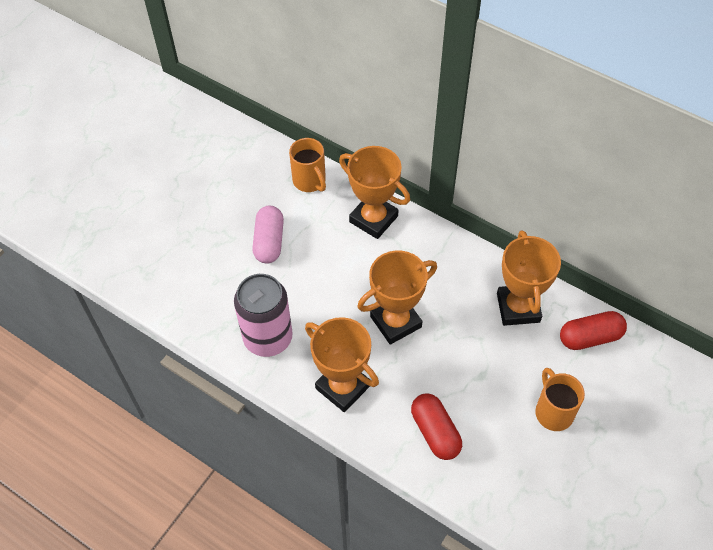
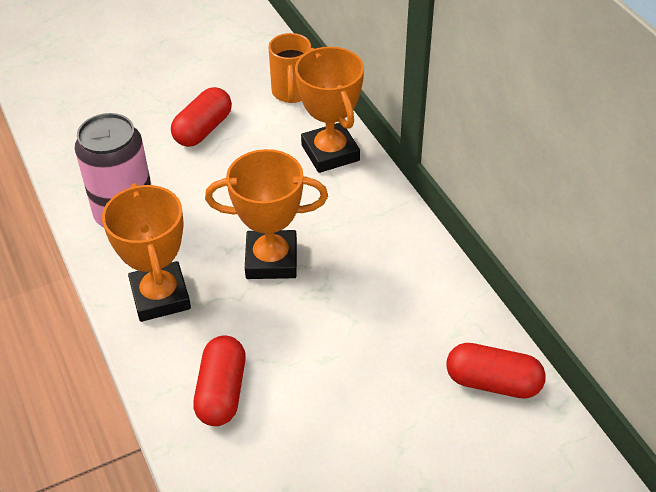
camera: 30 degrees right, 10 degrees down
(269, 242) = (203, 129): pink capsule -> red capsule
(518, 308) = (426, 309): orange trophy -> none
(553, 412) = (380, 442): orange mug -> none

